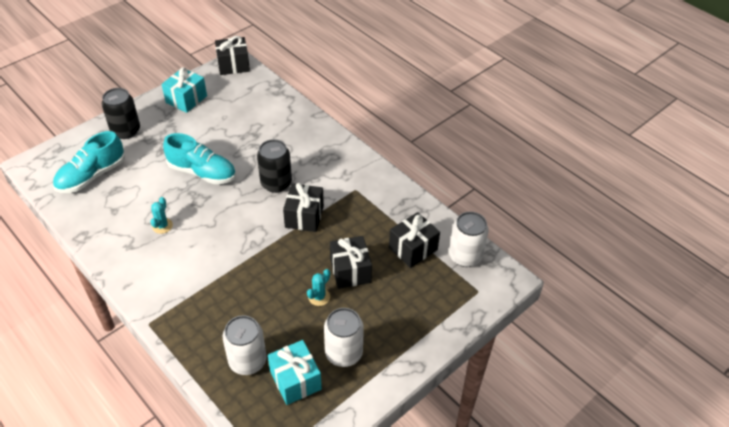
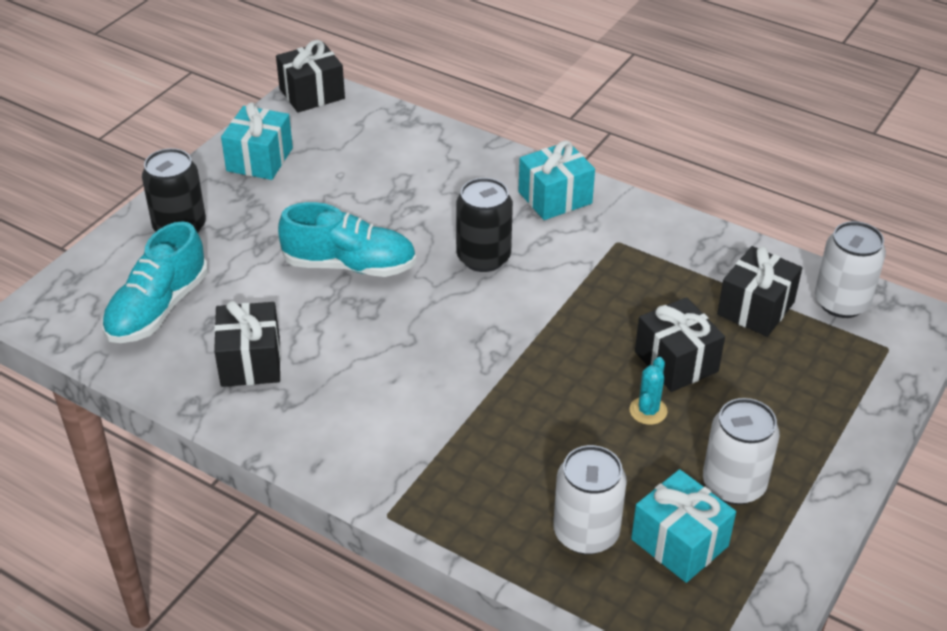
camera: 15 degrees left, 5 degrees down
(162, 226) = (326, 360): turquoise cactus -> none
(304, 216) = (557, 297): black gift -> black gift (250, 361)
(334, 155) = (555, 198): none -> turquoise gift

